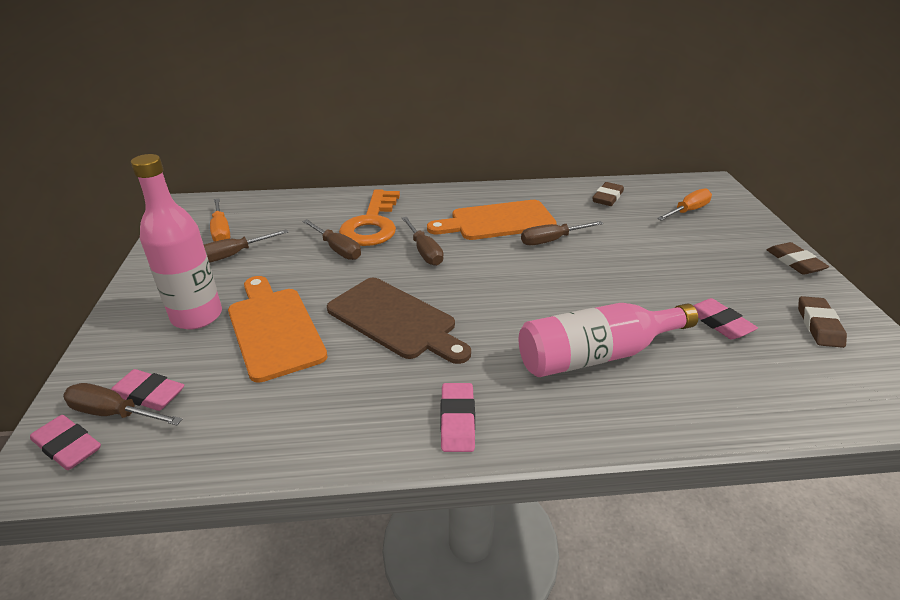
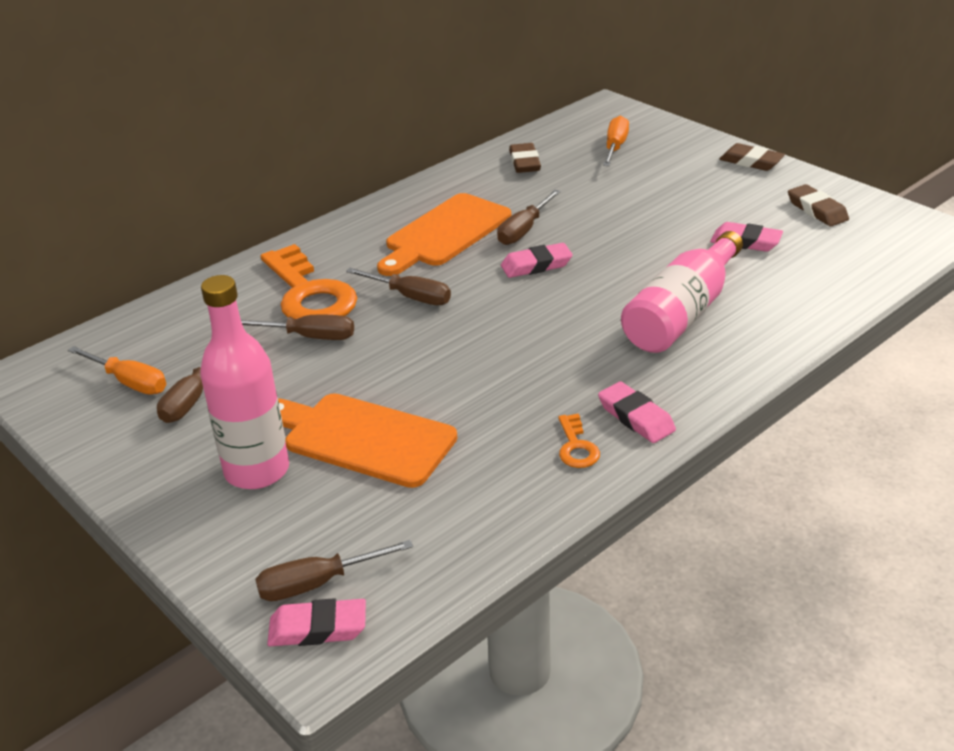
camera: 35 degrees left, 0 degrees up
(148, 394) = (326, 552): pink eraser -> pink eraser (536, 265)
(386, 418) = (576, 447): none -> orange key
(395, 320) = (473, 371): brown cutting board -> none

